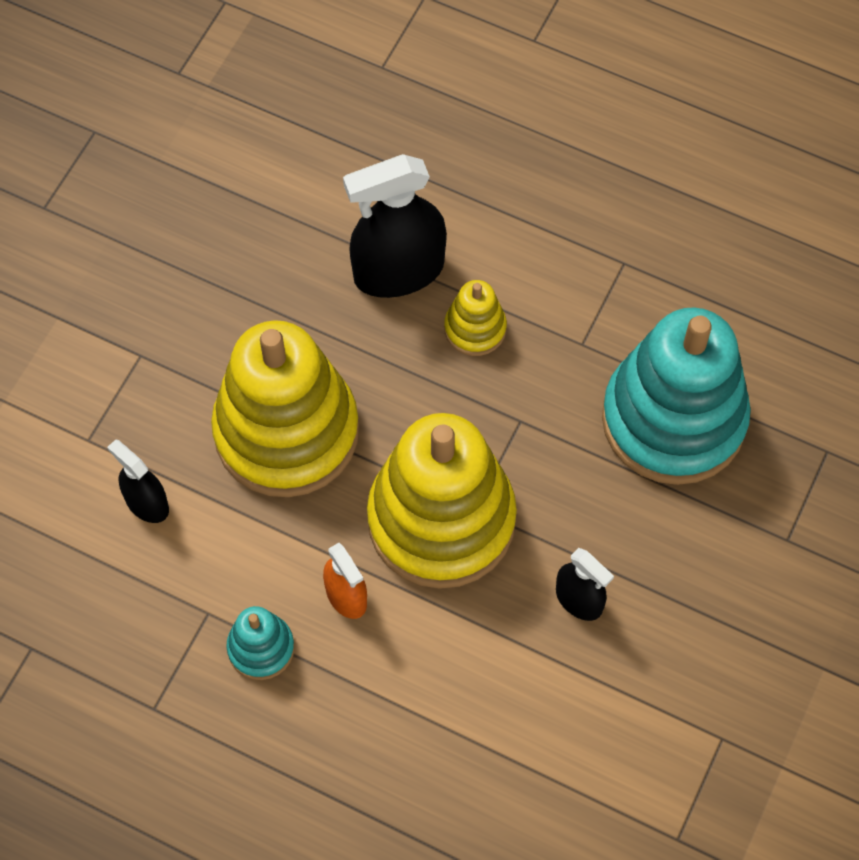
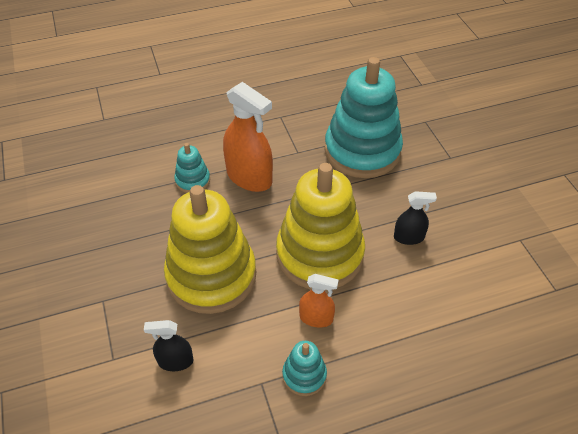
camera: 45 degrees left, 15 degrees down
(398, 271) = (192, 180): black spray bottle -> turquoise stacking toy
(475, 329) = (249, 177): yellow stacking toy -> orange spray bottle

